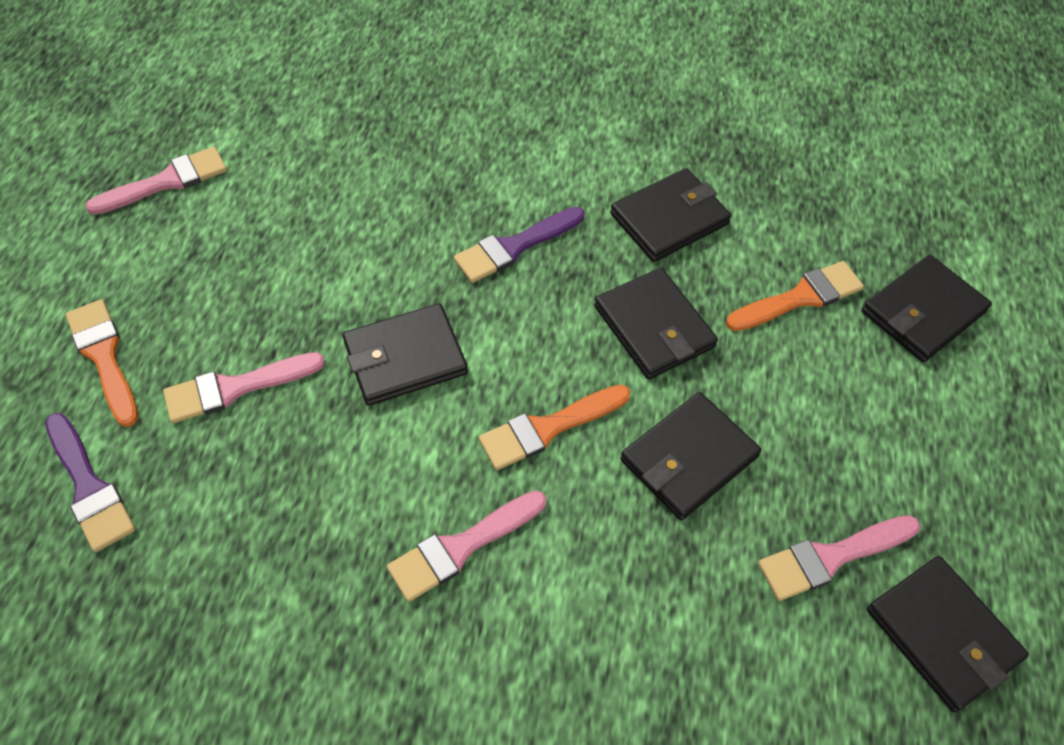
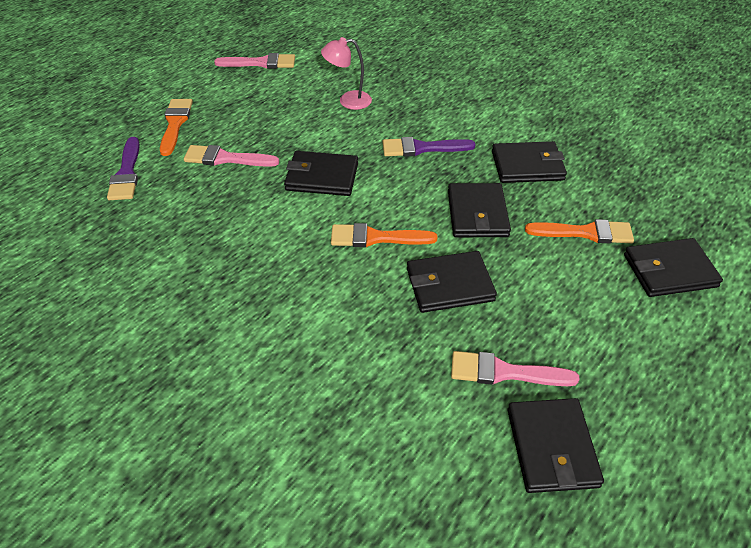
camera: 30 degrees right, 10 degrees down
(354, 203) = (348, 101): none -> pink lamp
(461, 547) = (285, 272): pink brush -> none

